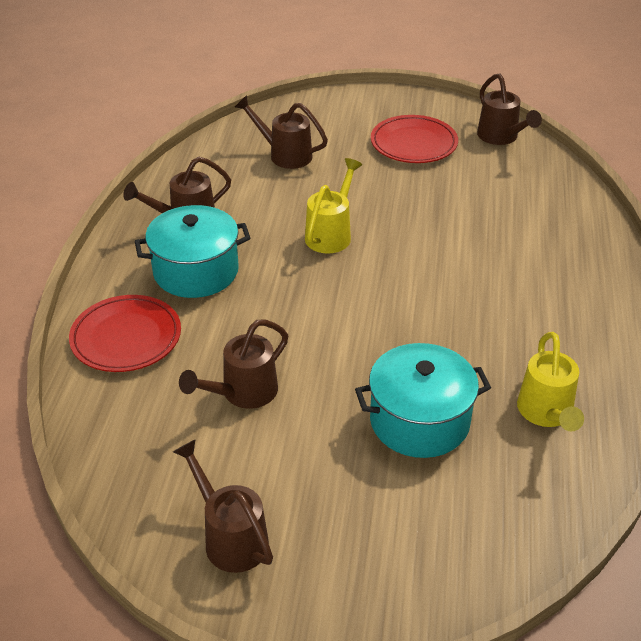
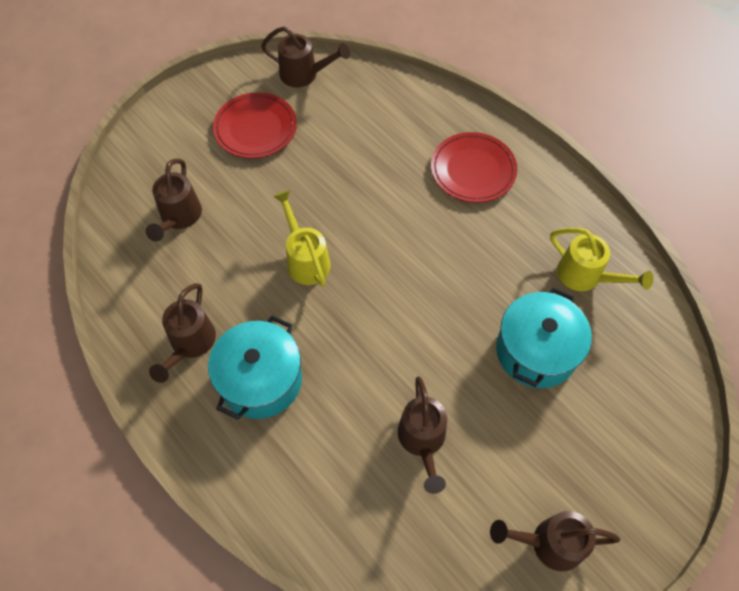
camera: 50 degrees left, 20 degrees up
(126, 338) = (293, 482): red plate -> red plate (473, 170)
(285, 155) = (179, 217): brown watering can -> brown watering can turned 60 degrees counterclockwise

